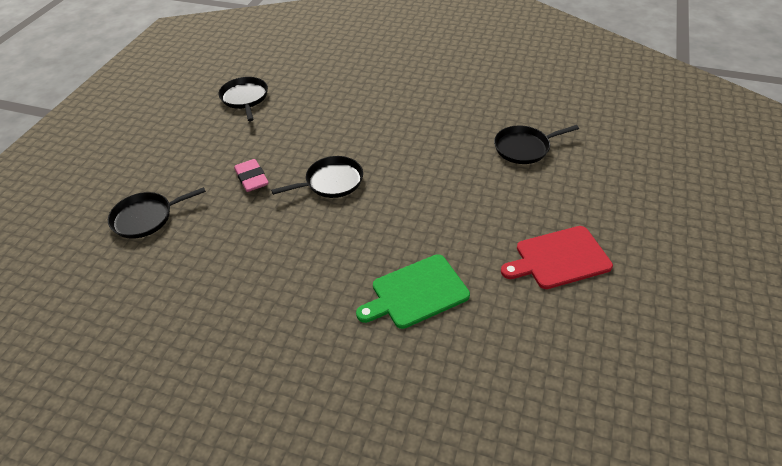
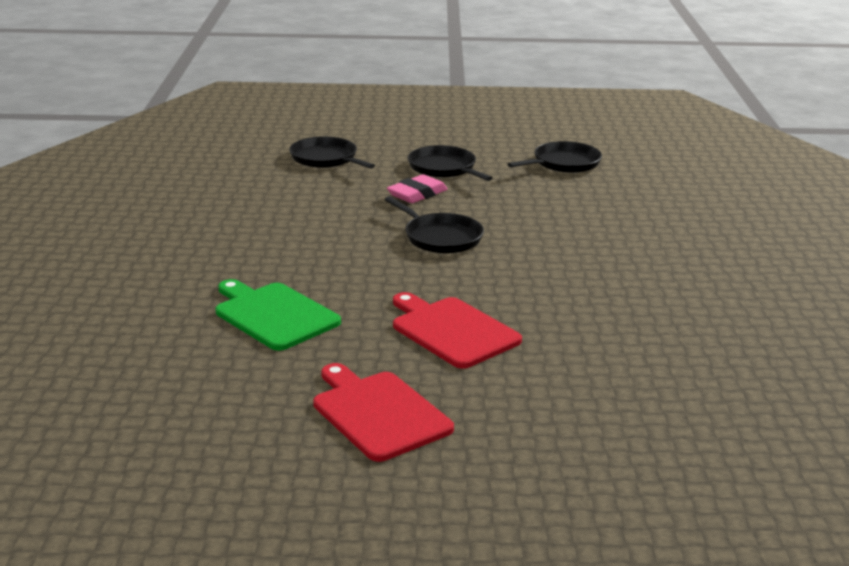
camera: 70 degrees right, 20 degrees down
(466, 204) = (452, 331): none -> red cutting board
(524, 148) = (618, 366): black pan -> black pan (444, 168)

